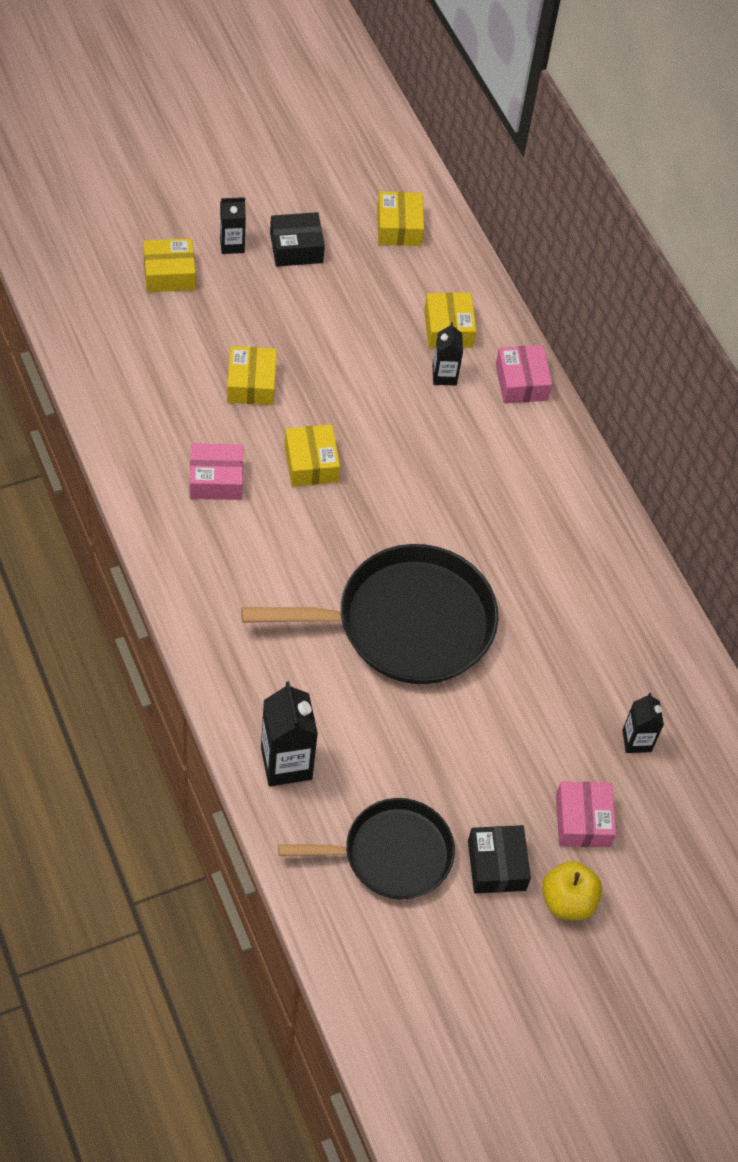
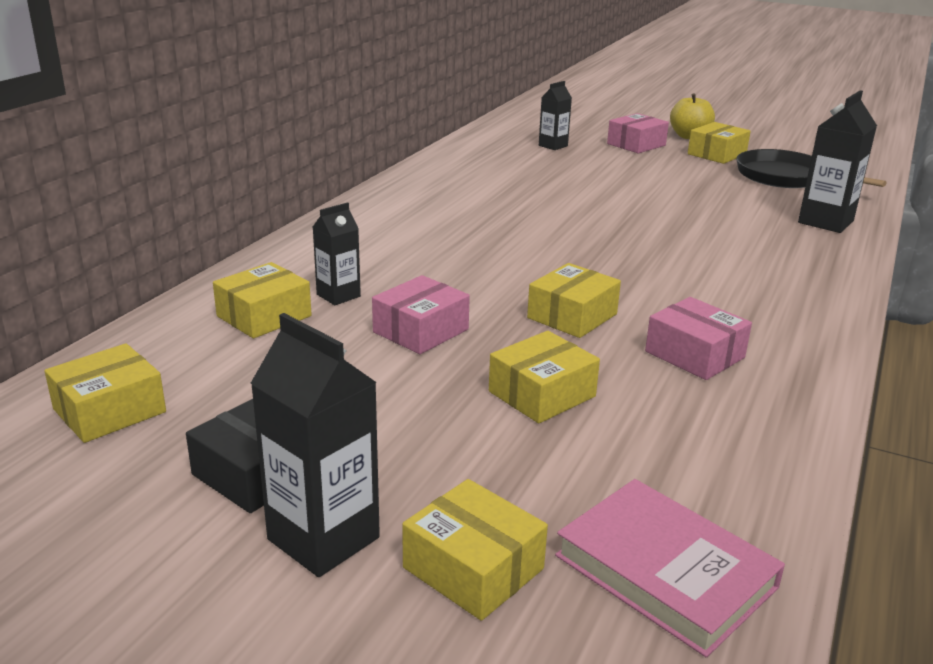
camera: 125 degrees left, 30 degrees down
(106, 324) = (665, 571): none -> pink book
(232, 245) = (323, 538): black carton -> black carton, size x1.65
(406, 623) = (631, 224): black pan -> none
(496, 865) = (717, 154): black box -> yellow box
(521, 382) = (288, 261): pink box -> pink box (421, 331)

